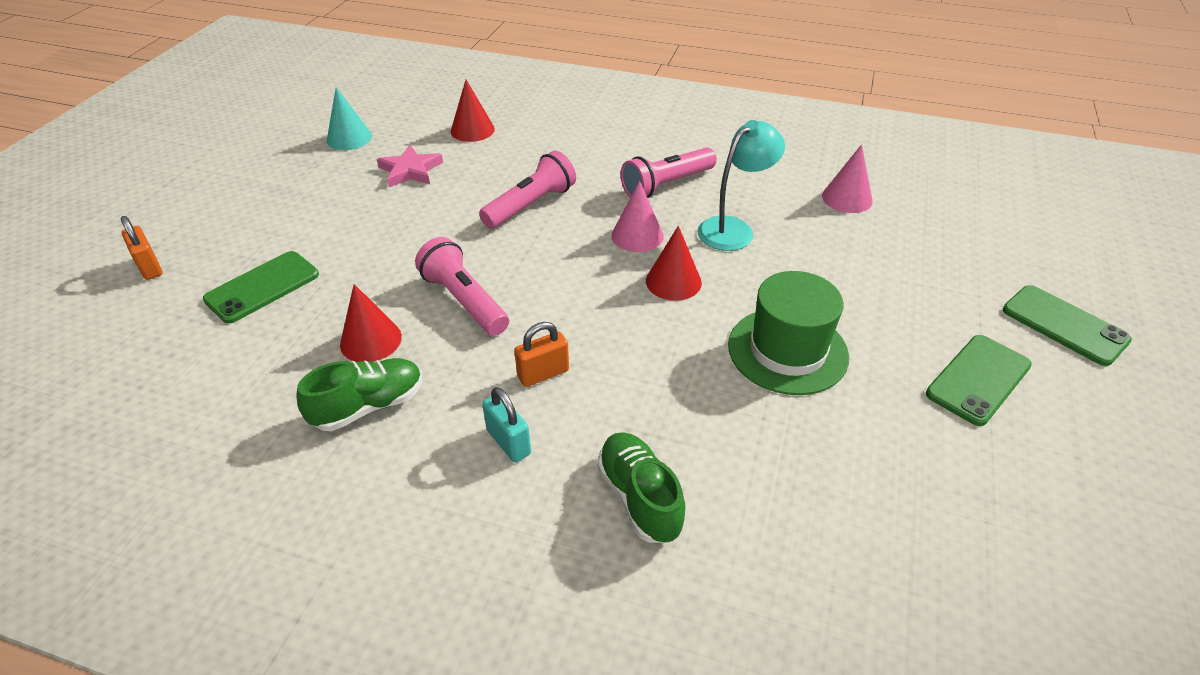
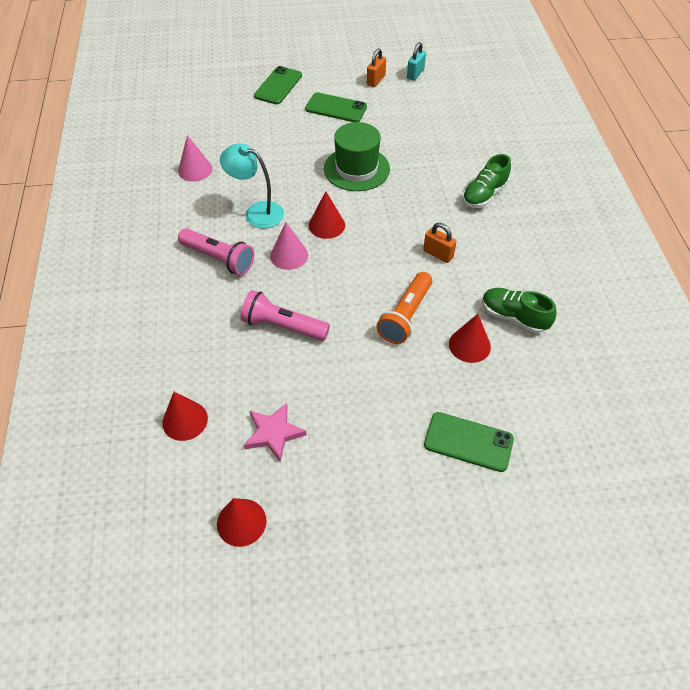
camera: 115 degrees left, 10 degrees up
(150, 267) = (502, 545): orange padlock -> orange padlock (375, 80)
(349, 138) = (241, 522): turquoise cone -> red cone
(464, 301) = (406, 315): pink flashlight -> orange flashlight
(508, 442) = (490, 249): turquoise padlock -> turquoise padlock (415, 74)

